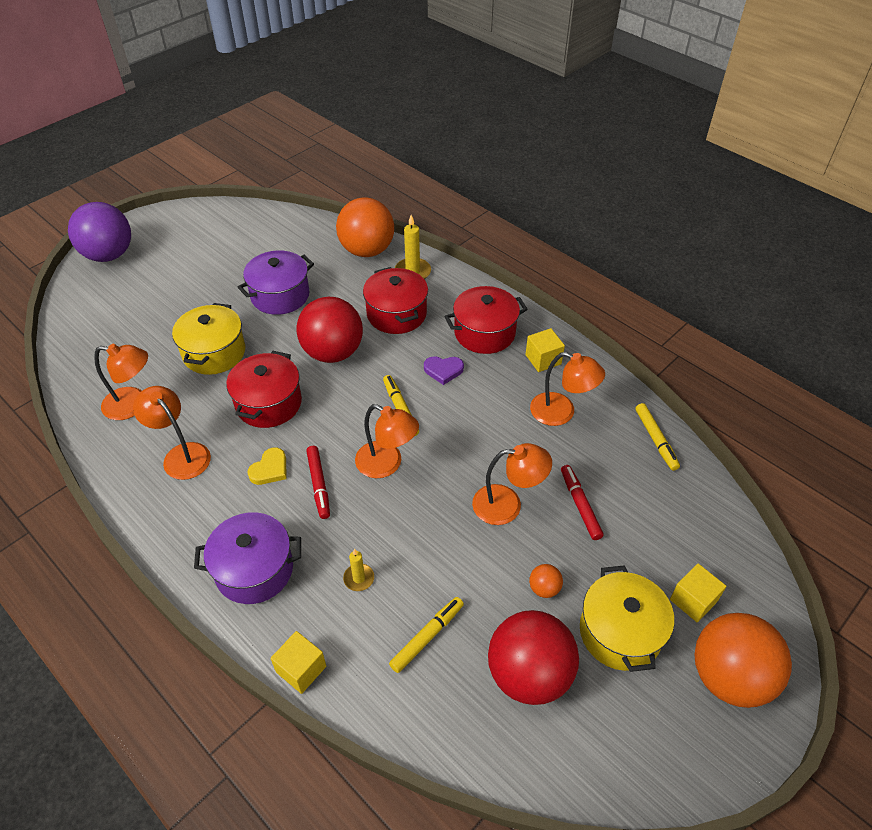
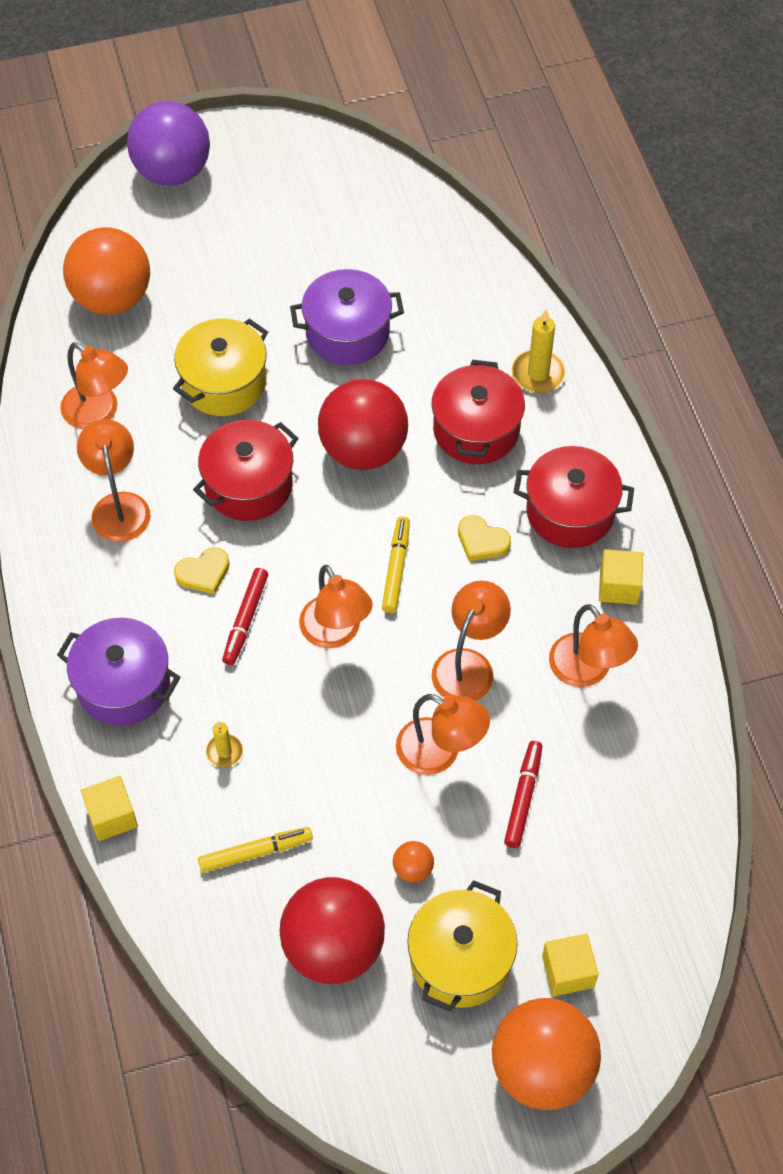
camera: 30 degrees right, 10 degrees up
(367, 250) = (500, 310): orange ball -> orange ball (112, 298)
(443, 370) = (482, 541): purple heart -> yellow heart
(487, 443) = (468, 665): none -> orange lamp
(655, 439) = (678, 765): yellow marker -> none

